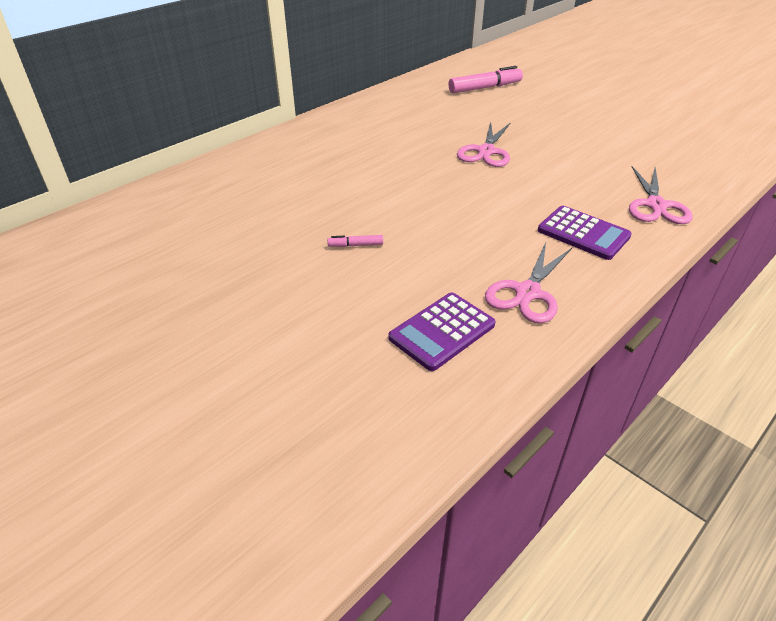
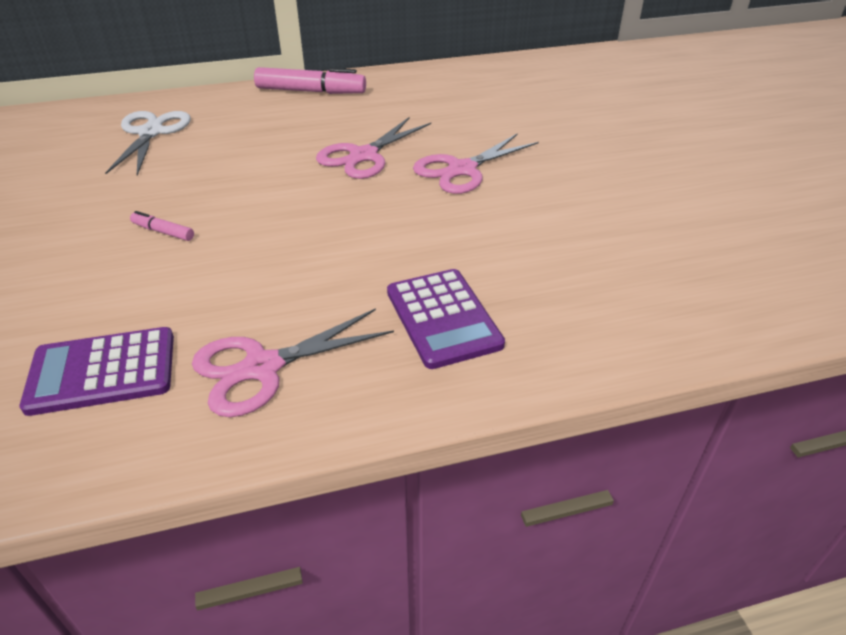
camera: 30 degrees right, 0 degrees up
(242, 187) = (151, 132): none -> white scissors
(485, 88) = (569, 92): pink marker -> pink marker (311, 91)
(656, 205) = (605, 318): pink scissors -> pink scissors (363, 156)

